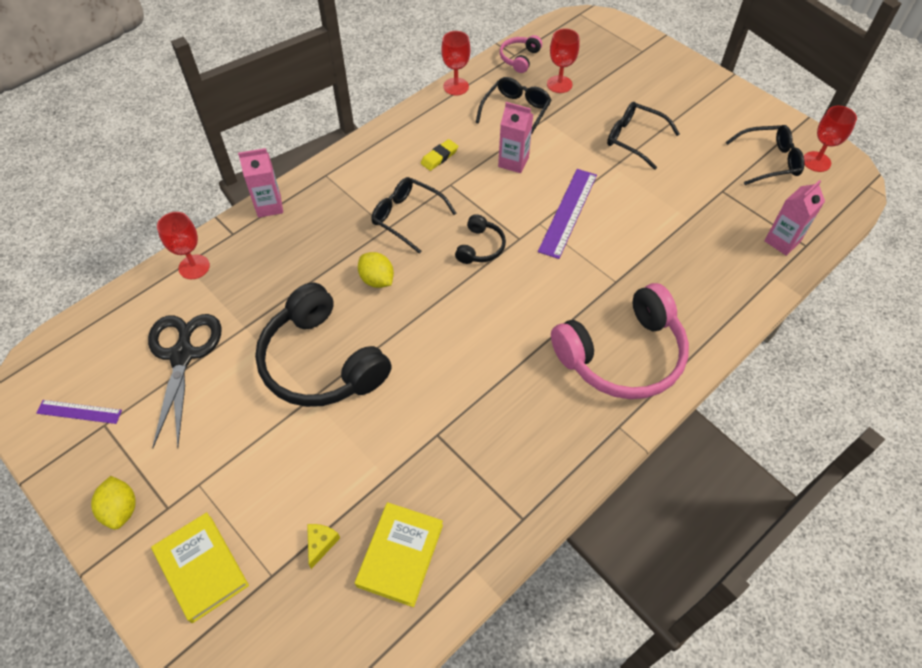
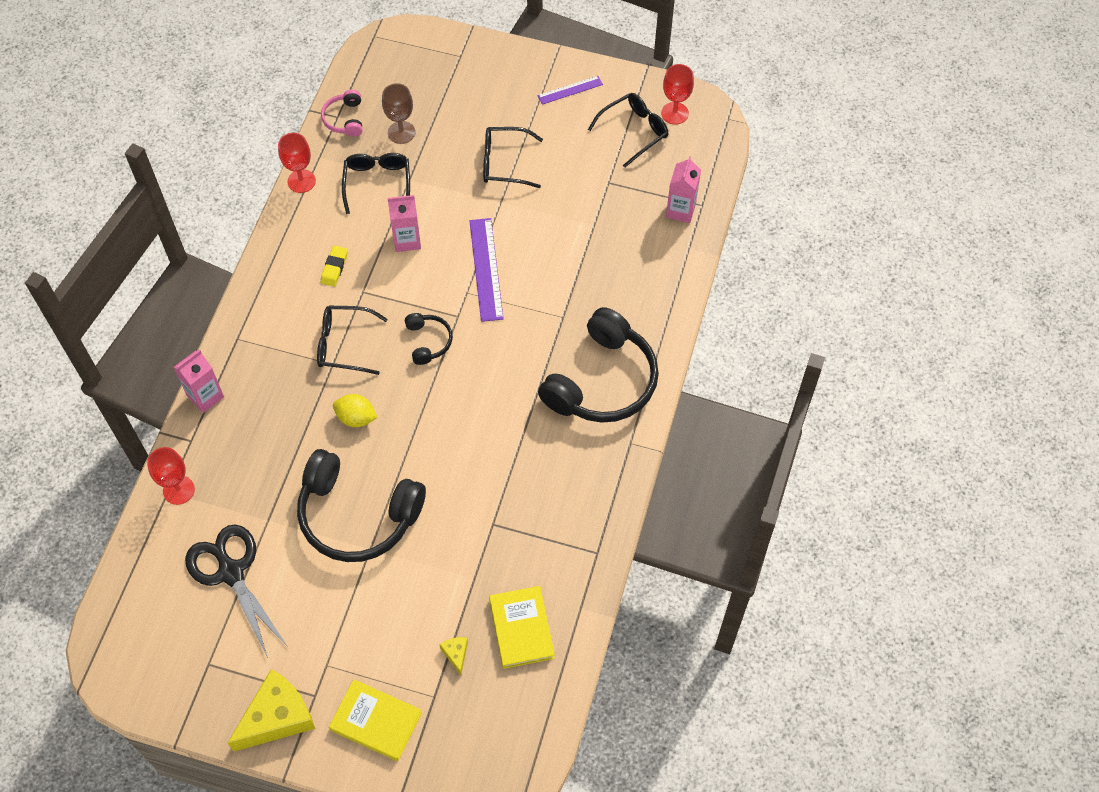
camera: 30 degrees left, 5 degrees up
(79, 411) = (177, 665): purple ruler -> purple ruler (570, 90)
(121, 509) = (277, 717): yellow lemon -> yellow cheese
(559, 84) = (401, 132): red goblet -> brown goblet
(622, 355) = (602, 381): pink headphones -> black headphones

